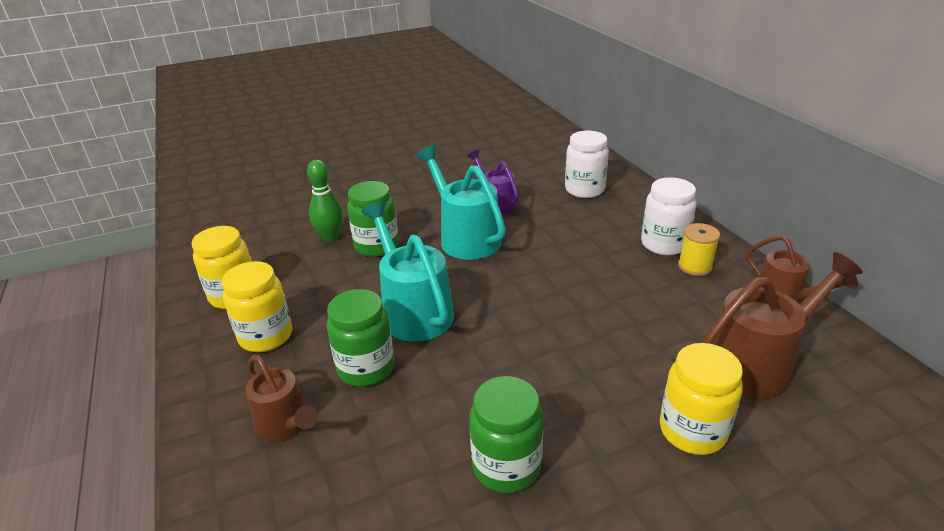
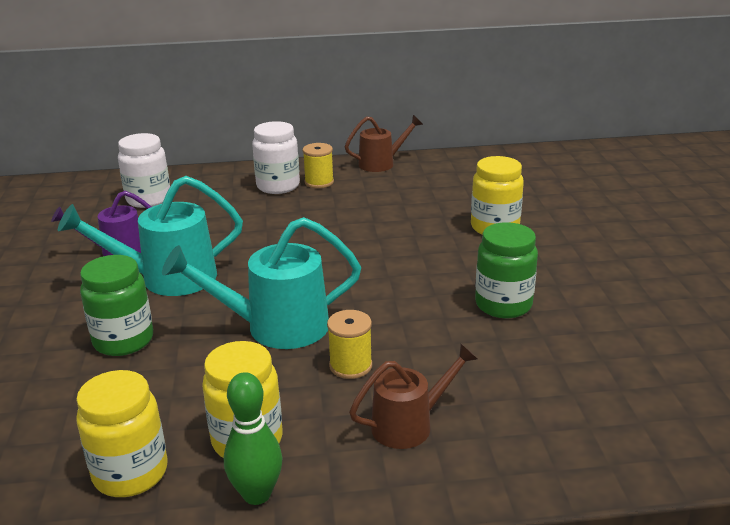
camera: 75 degrees left, 5 degrees down
(330, 237) = (62, 377): green bowling pin -> green bowling pin (257, 494)
(366, 368) = (350, 366): green jar -> yellow spool
(758, 363) = (442, 190): brown watering can -> none

